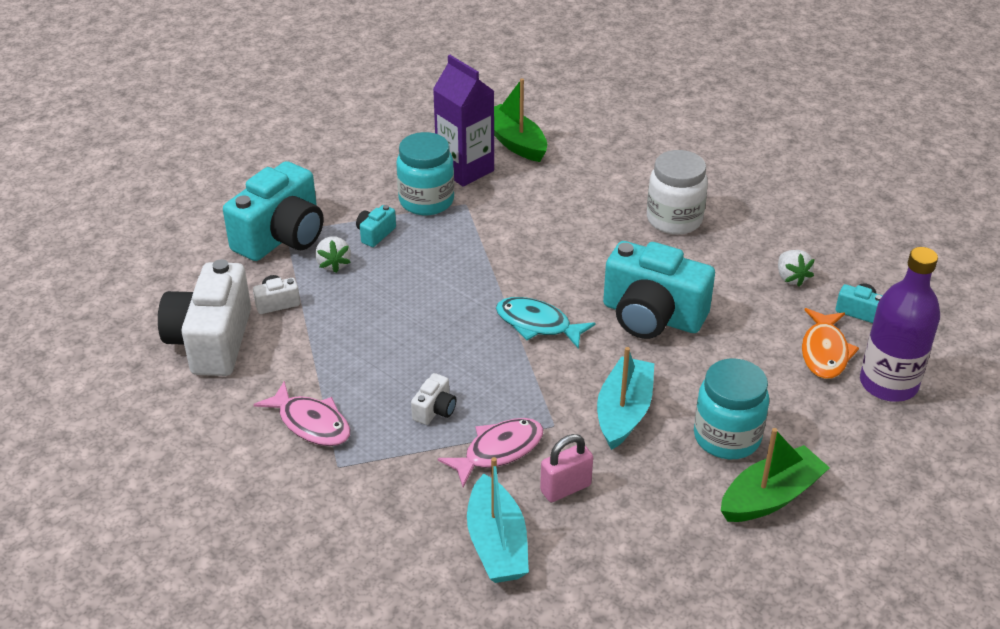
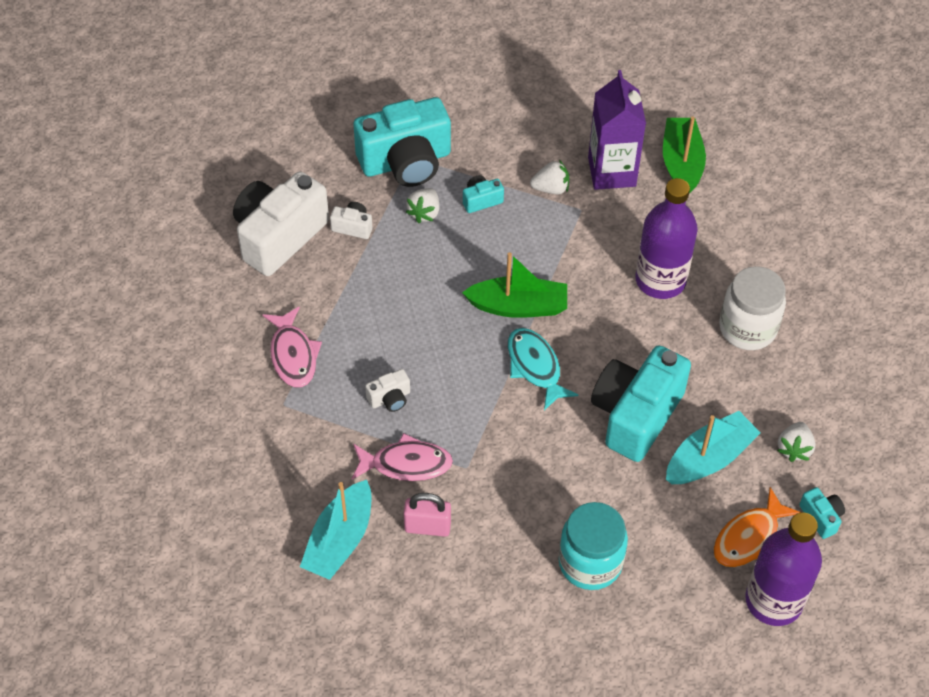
camera: 35 degrees right, 15 degrees up
(426, 201) = (551, 188): turquoise jar -> white strawberry
(576, 220) = (660, 280): none -> purple bottle
(624, 412) = (530, 489): turquoise boat -> turquoise boat (709, 458)
(652, 316) = (636, 415): turquoise camera -> turquoise camera turned 60 degrees clockwise
(770, 497) = (574, 635): green boat -> green boat (518, 306)

